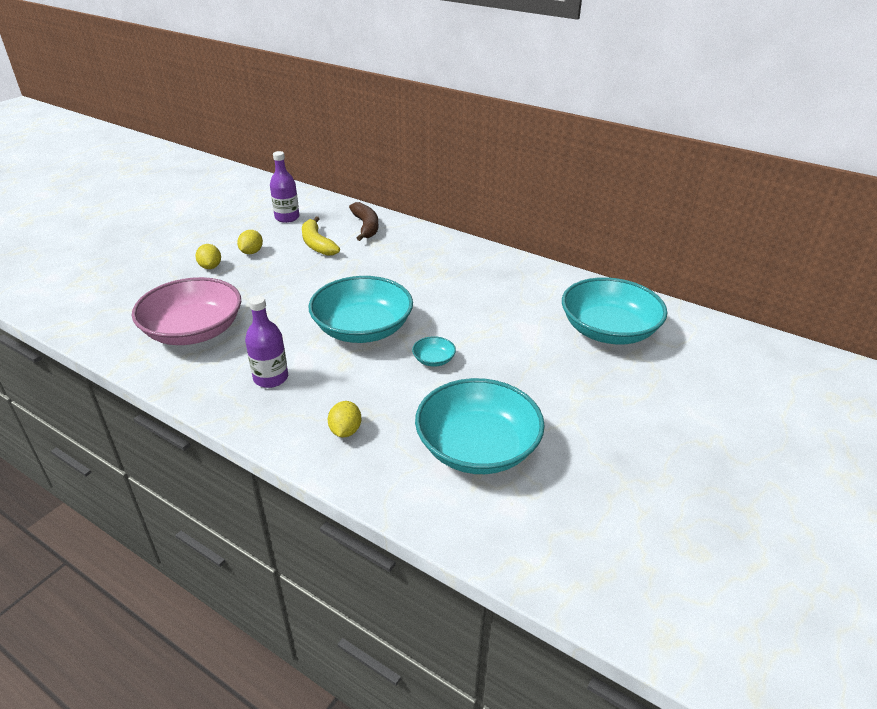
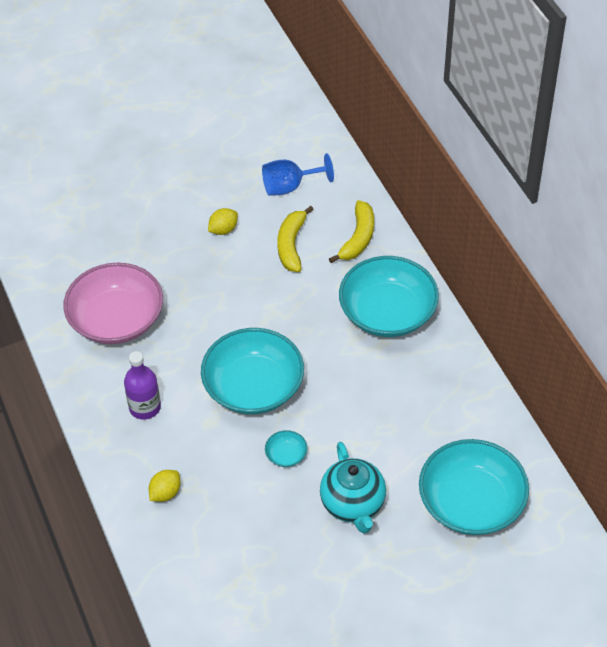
camera: 35 degrees right, 15 degrees up
(210, 267) = (175, 235): yellow lemon -> none
(287, 217) = (289, 187): purple bottle -> blue goblet
(366, 226) = (358, 238): brown banana -> yellow banana
(477, 447) = (250, 563): turquoise bowl -> turquoise bowl (387, 312)
(523, 368) = (353, 504): none -> turquoise teapot

